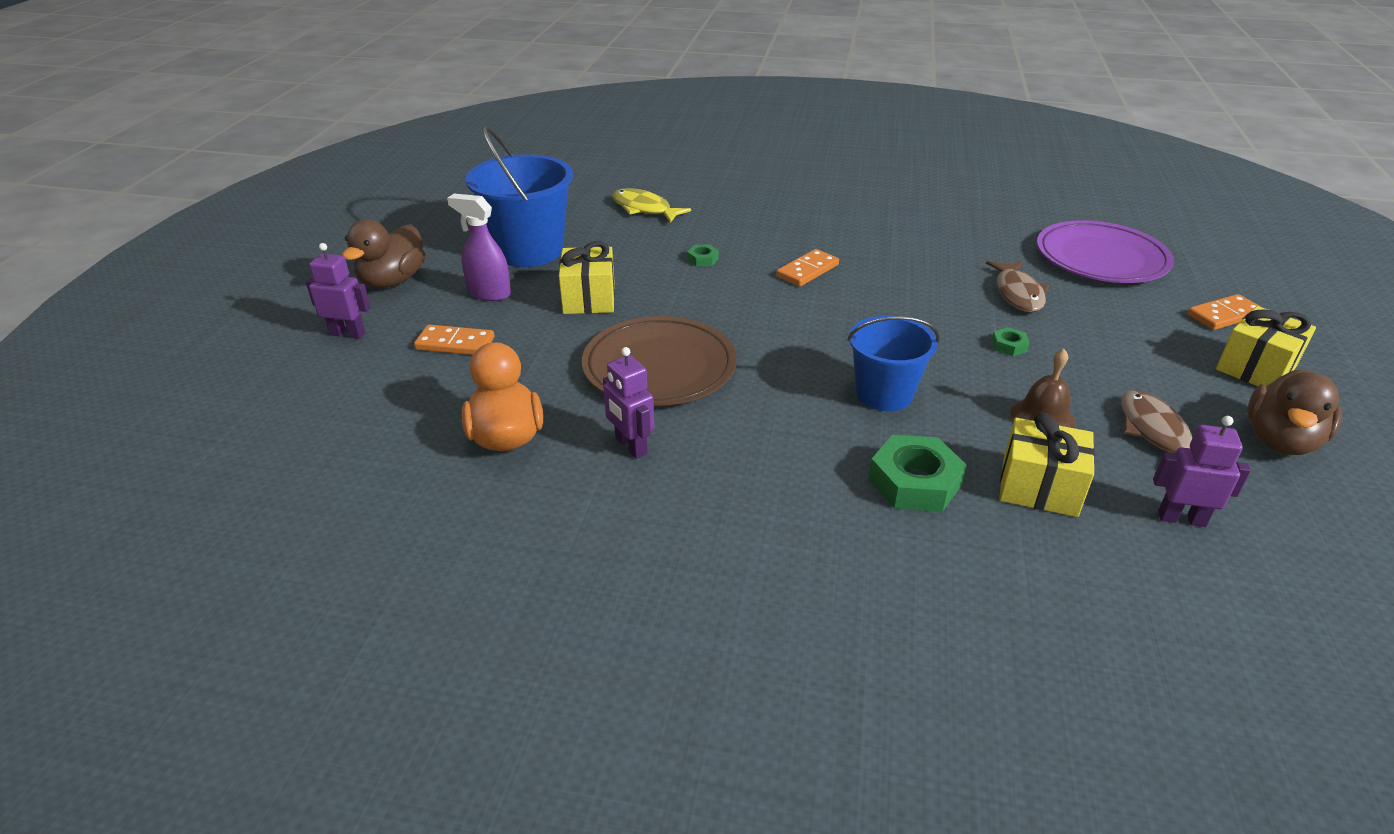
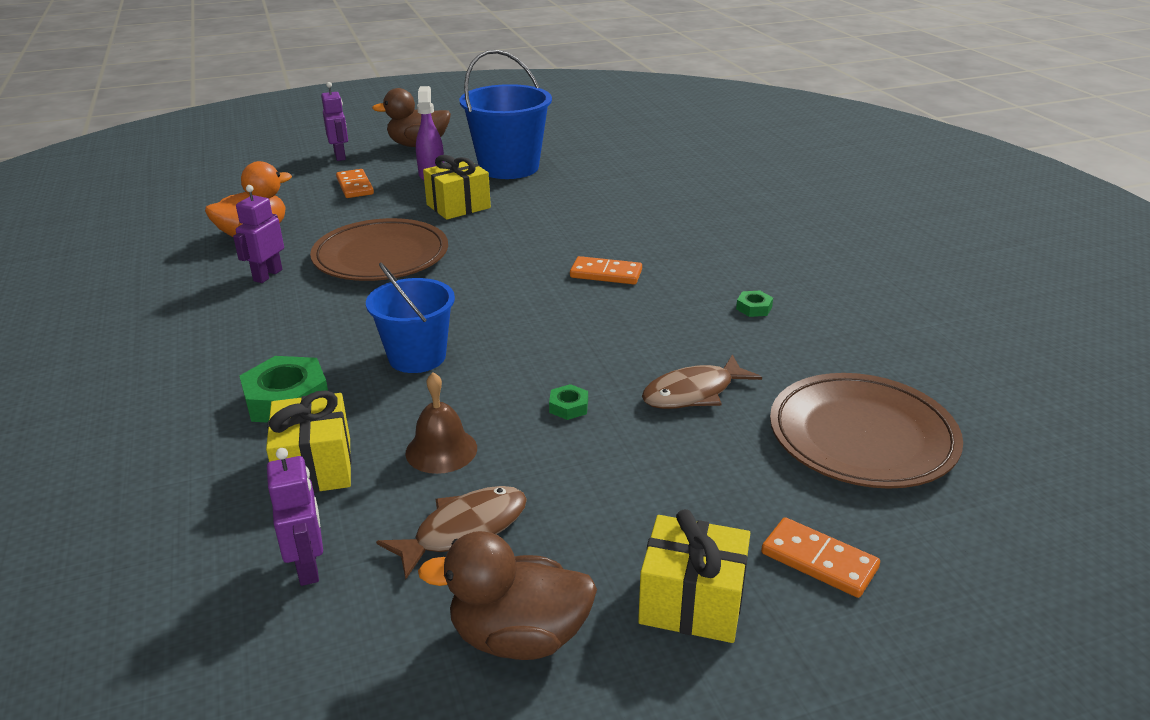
camera: 60 degrees right, 5 degrees down
(644, 209) = (633, 183): yellow fish -> none
(702, 259) = (572, 227): green nut -> green nut (754, 308)
(1101, 258) = (862, 437): purple plate -> brown plate

